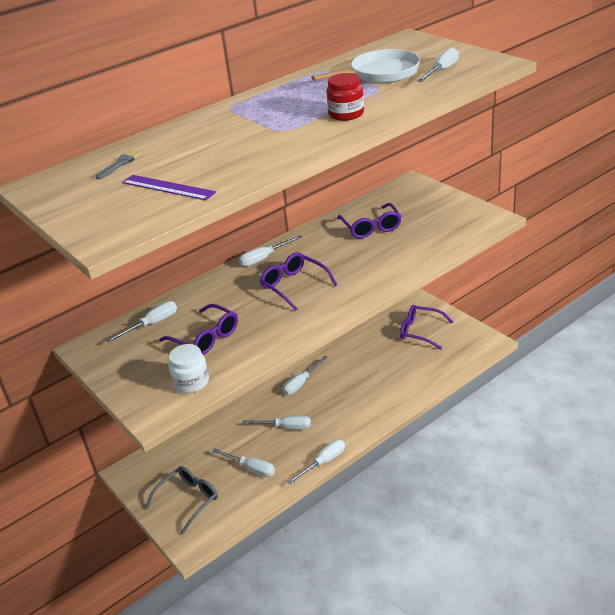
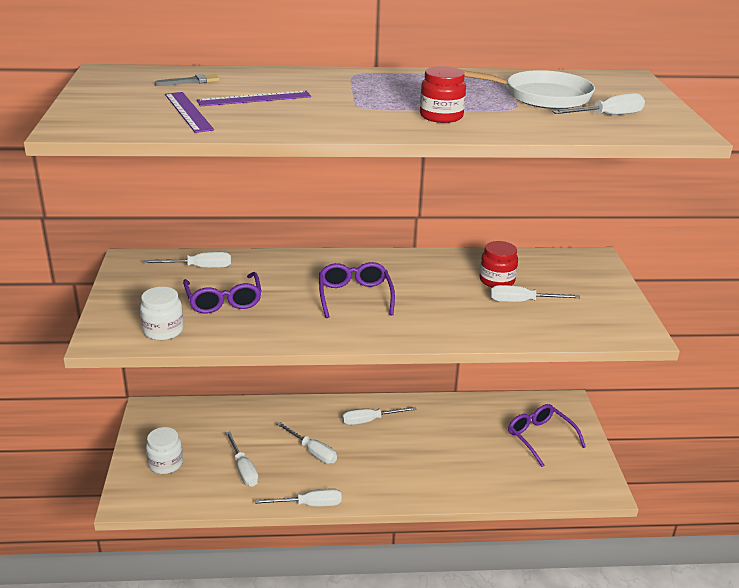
camera: 30 degrees right, 5 degrees down
(188, 500) = (165, 463): grey glasses -> white jar
(196, 156) = (254, 99): none -> purple ruler
(264, 258) = (361, 260): white screwdriver -> white screwdriver (522, 302)
(371, 227) = (497, 280): purple glasses -> red jar

